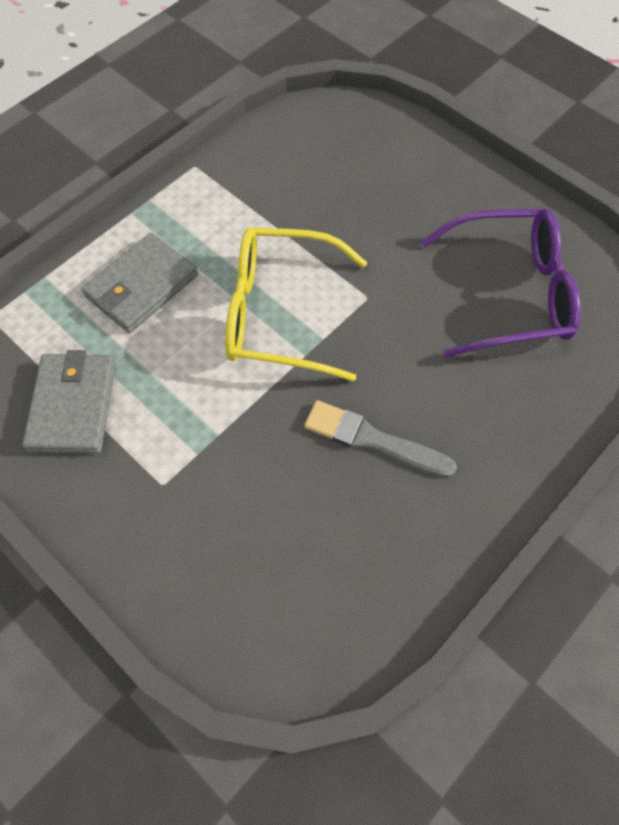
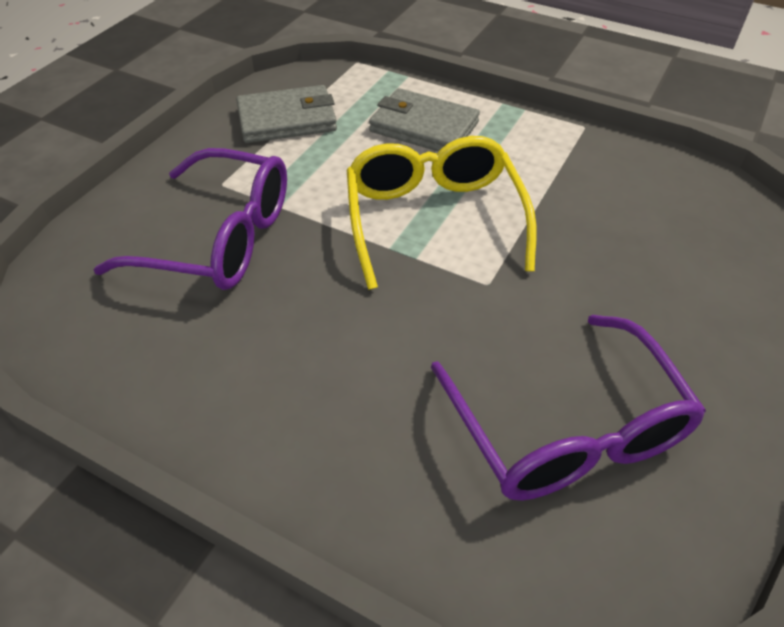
camera: 75 degrees right, 15 degrees down
(248, 494) = (220, 239): none -> purple glasses
(372, 440) = (300, 321): grey brush -> none

